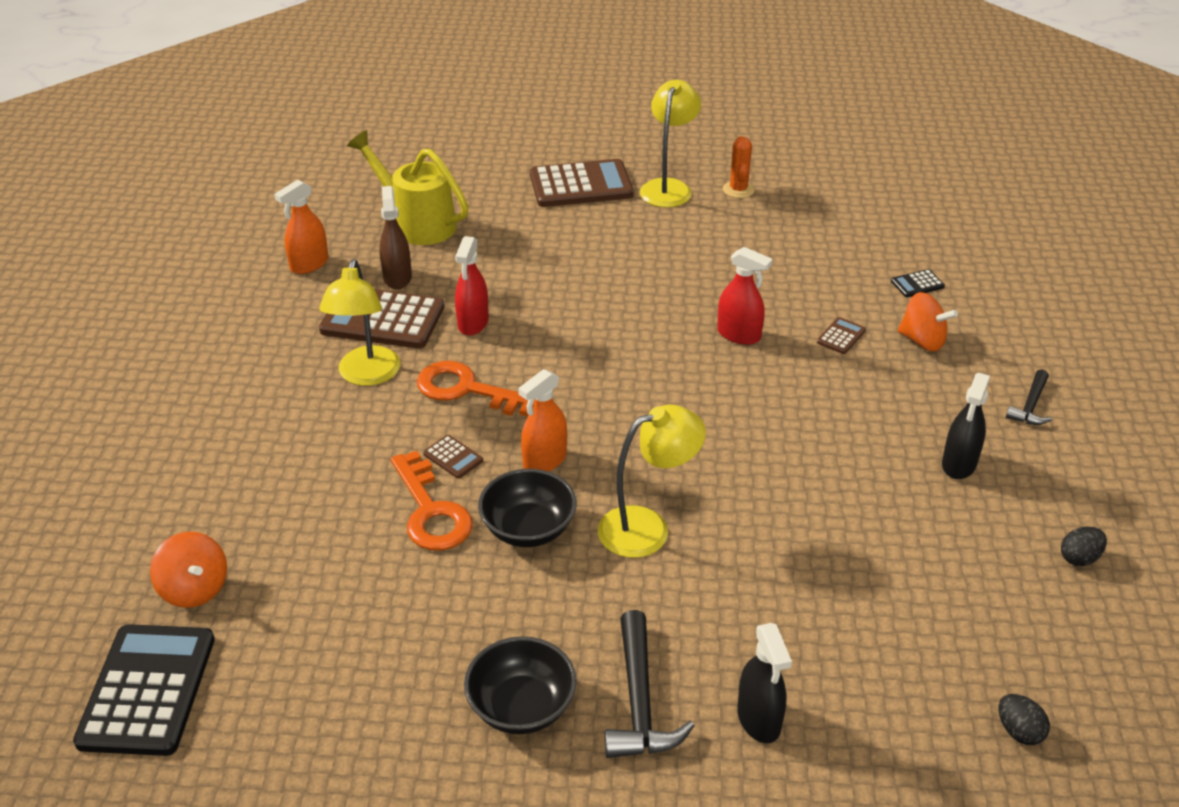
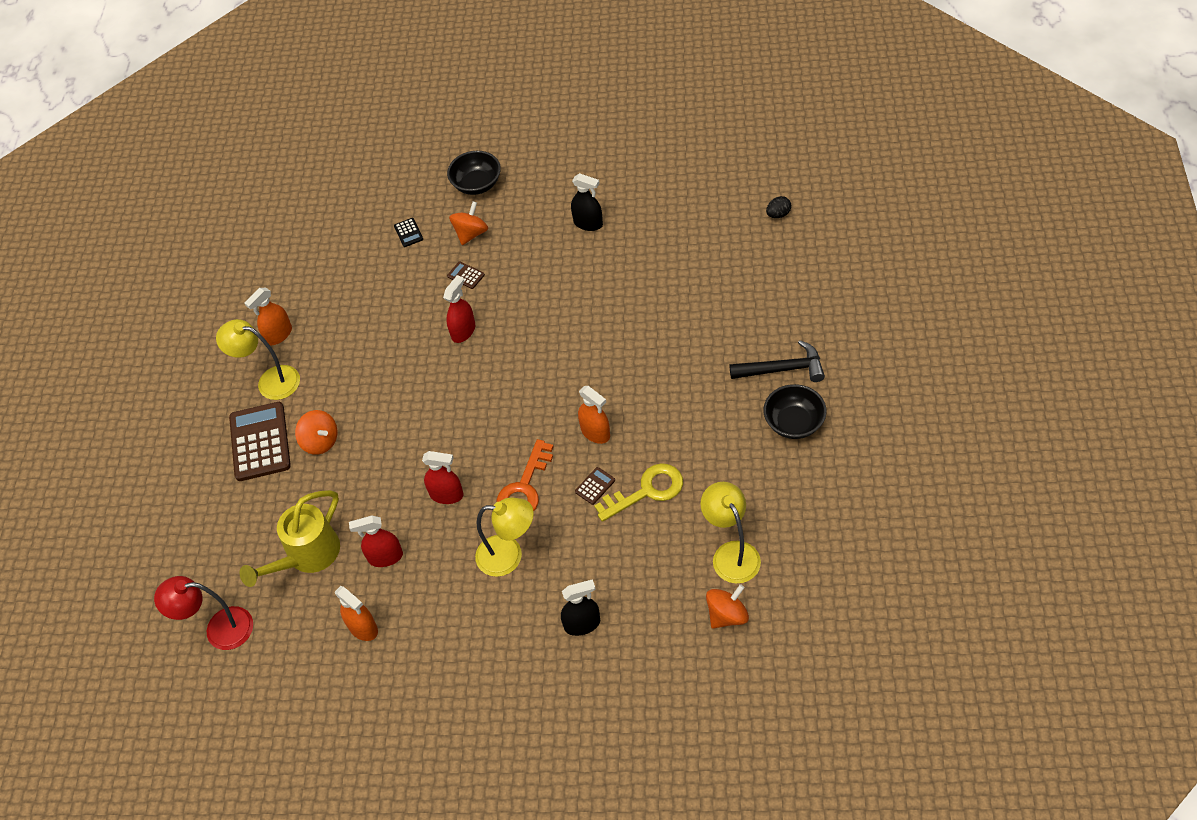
camera: 85 degrees left, 15 degrees up
(147, 690) = (810, 618): black calculator -> none
(345, 173) = (219, 629): none -> red lamp
(382, 319) = (440, 558): brown calculator -> none
(397, 277) = (385, 557): brown spray bottle -> red spray bottle
(431, 511) = (647, 491): orange key -> yellow key
(528, 529) = (658, 435): black bowl -> black bowl (477, 184)
(574, 226) = (320, 441): none -> orange spinning top
(647, 527) = (652, 373): yellow lamp -> yellow lamp (731, 553)
(738, 190) = (278, 335): orange cactus -> orange spray bottle
(759, 719) = (786, 317): black spray bottle -> black spray bottle (582, 624)
(1030, 405) = (534, 186): black hammer -> none
(1079, 558) = (659, 179): black egg -> none

